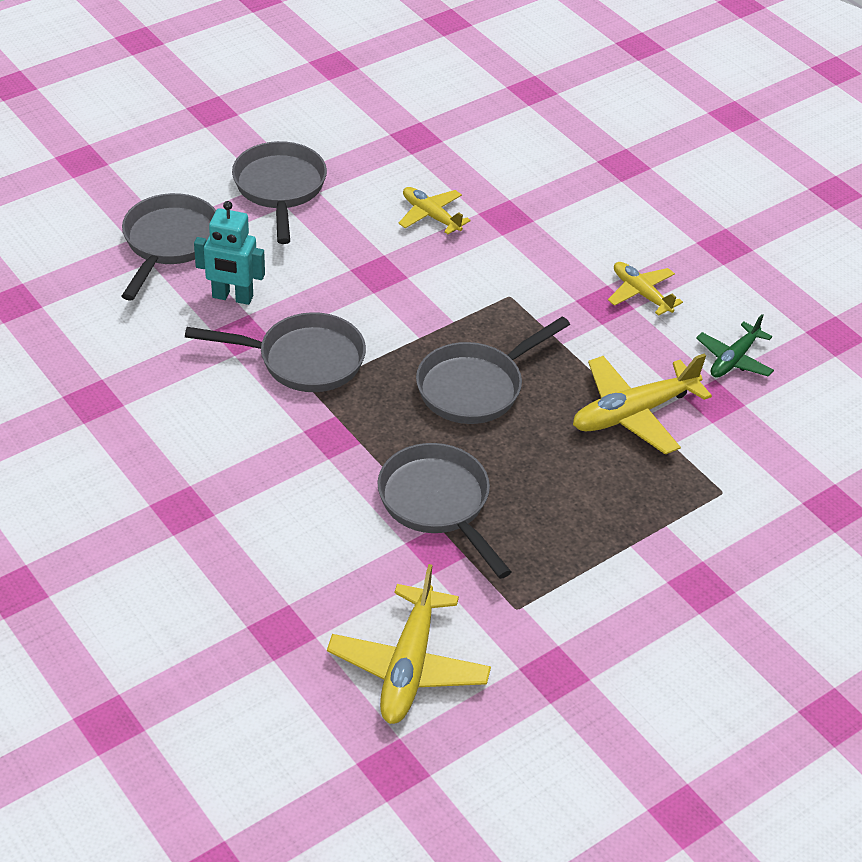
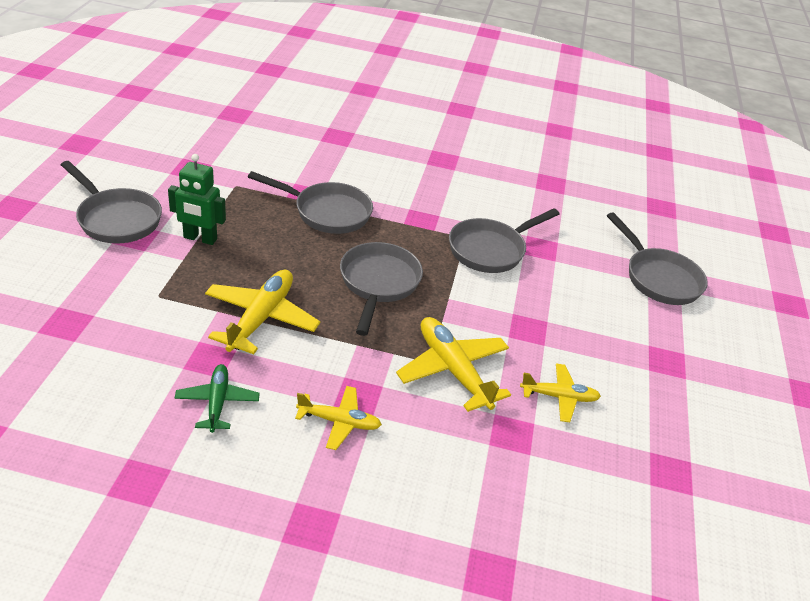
camera: 135 degrees right, 5 degrees down
(232, 297) = (577, 265): turquoise robot -> none
(280, 189) = (671, 355): grey pan -> grey pan (116, 219)
(408, 667) = (265, 145): yellow plane -> yellow plane (453, 370)
(626, 543) = (200, 238): none -> green robot

